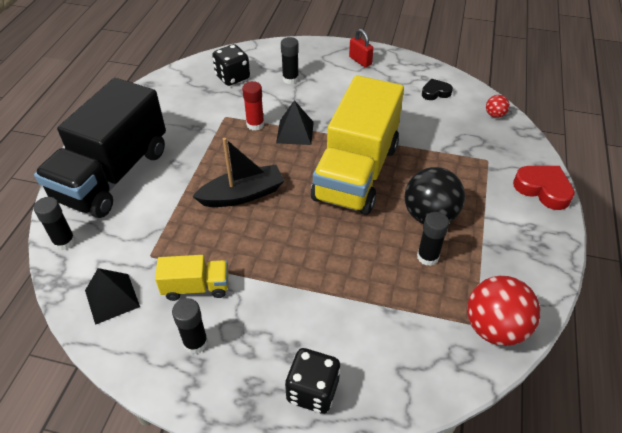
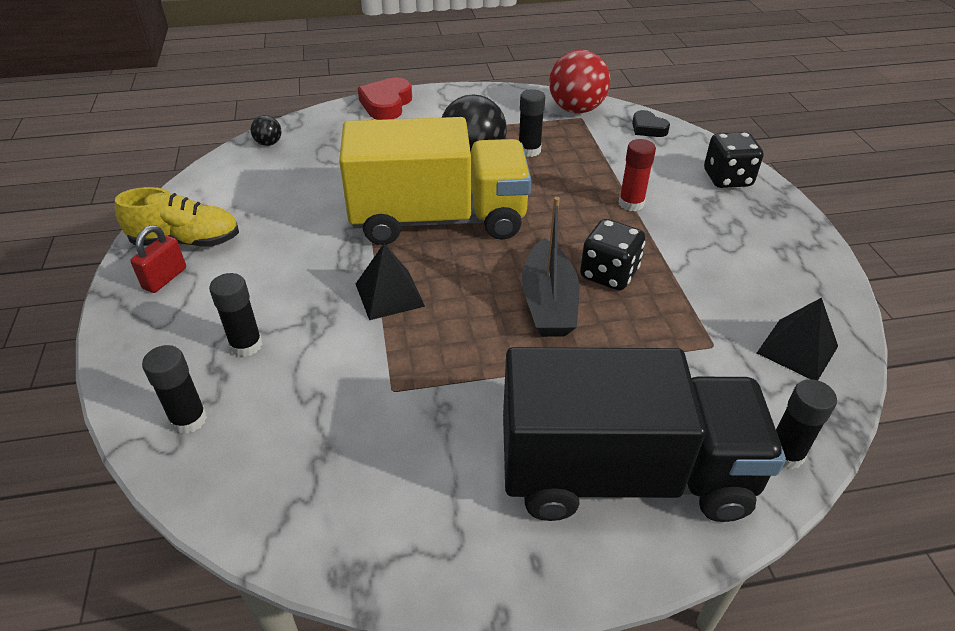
camera: 115 degrees left, 5 degrees down
(195, 343) = (766, 259): black glue stick -> black glue stick (189, 419)
(196, 287) = (711, 286): yellow truck -> none
(232, 77) = (266, 430): black dice -> black dice (609, 274)
(242, 195) = (548, 302): black boat -> black boat turned 135 degrees counterclockwise
(255, 124) = (394, 344): red glue stick -> red glue stick (631, 203)
(390, 70) = (186, 241): none -> yellow shoe
(435, 92) = (234, 192): black heart -> black heart (648, 128)
(494, 115) = (269, 143): red ball -> black ball

